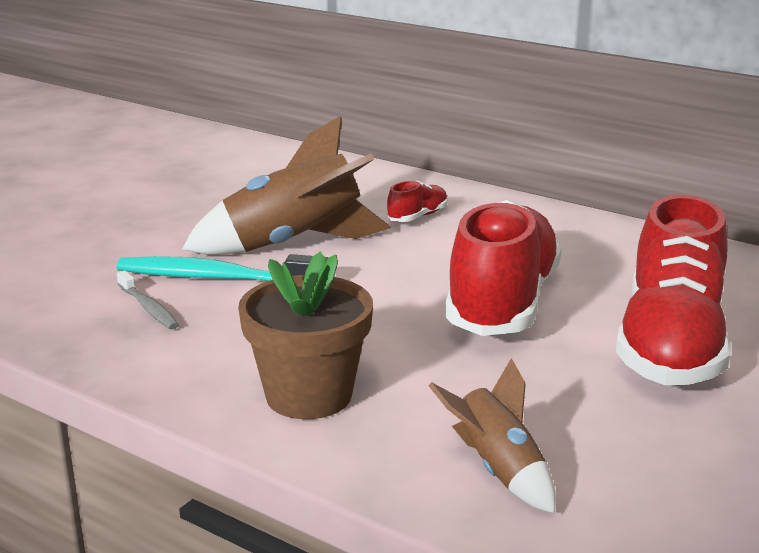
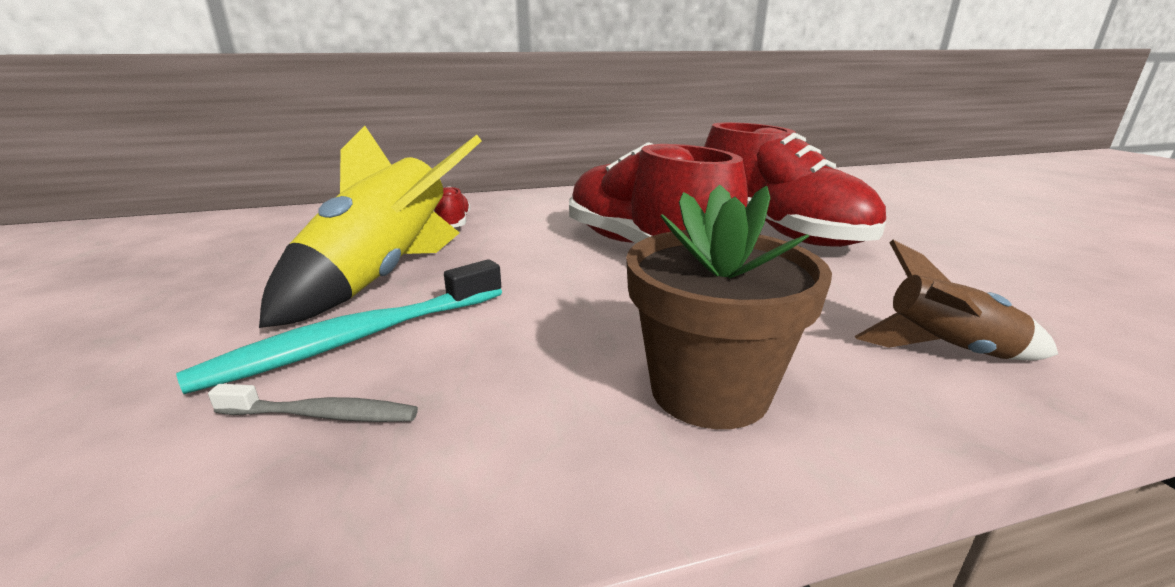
camera: 50 degrees left, 0 degrees up
(293, 244) = (384, 277): brown rocket -> yellow rocket

